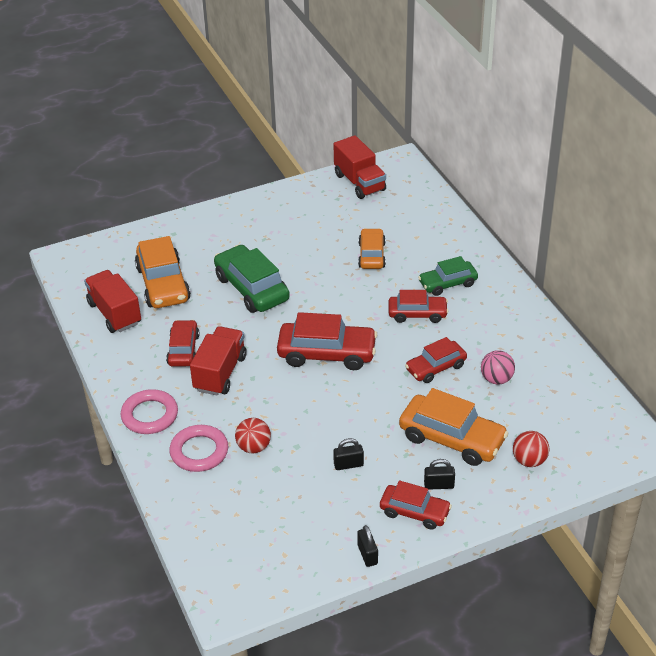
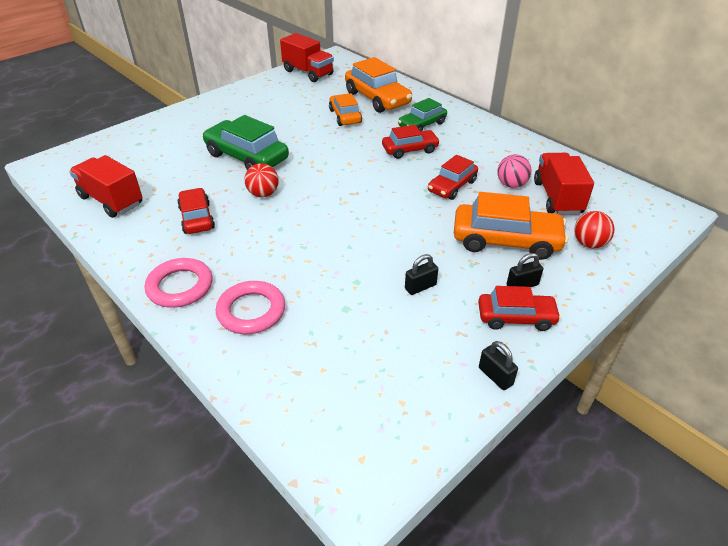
camera: 20 degrees left, 0 degrees up
(163, 284) = (156, 168): orange car -> orange car (377, 98)
(220, 373) = (244, 231): red truck -> red truck (557, 197)
(254, 447) = (311, 293): red ball -> red ball (263, 194)
(327, 353) = (344, 194): red car -> none

